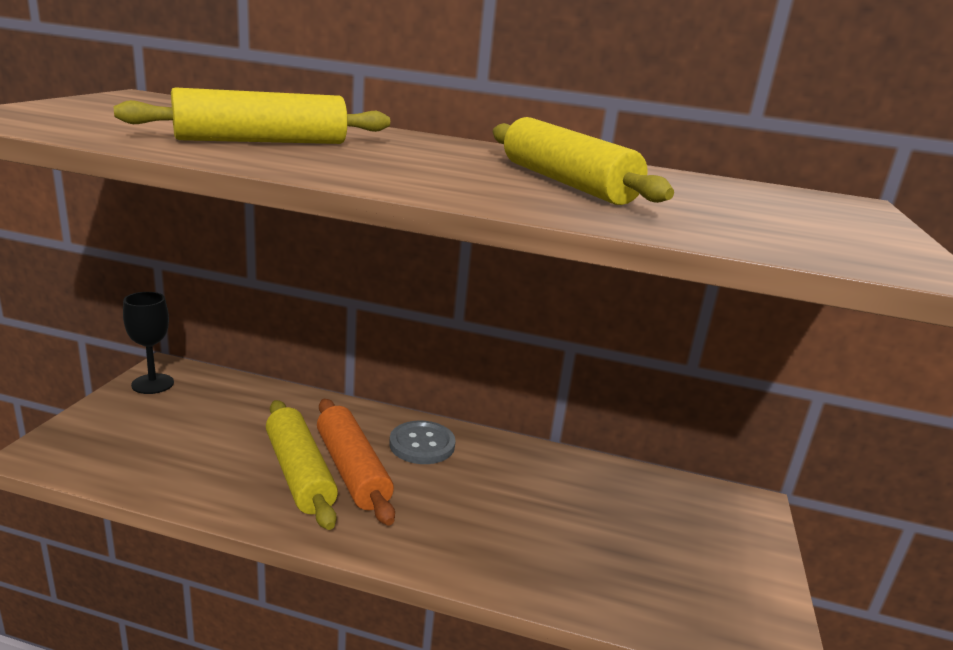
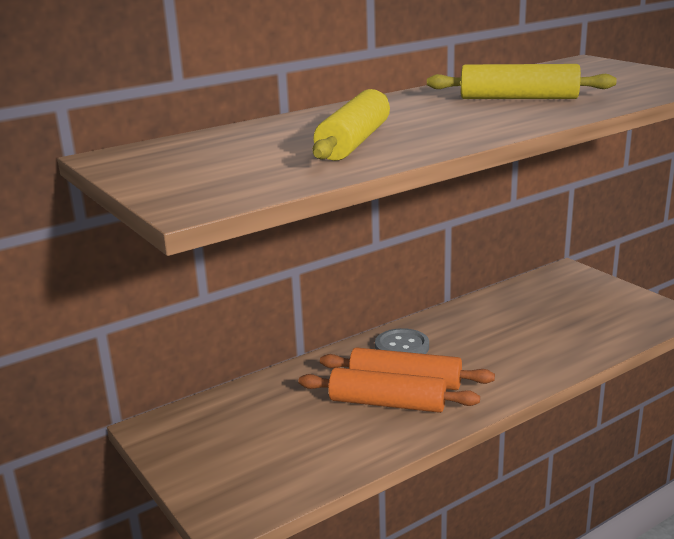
camera: 45 degrees left, 0 degrees up
(152, 384) = (171, 439): black goblet -> none
(299, 473) = (387, 404): yellow rolling pin -> orange rolling pin

